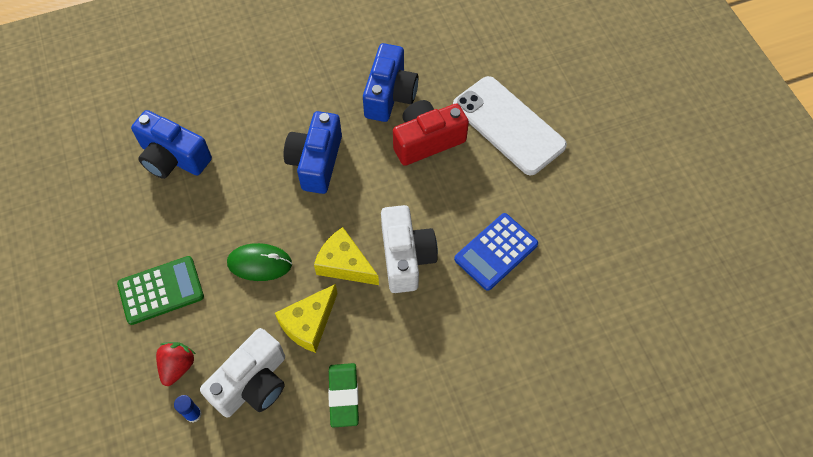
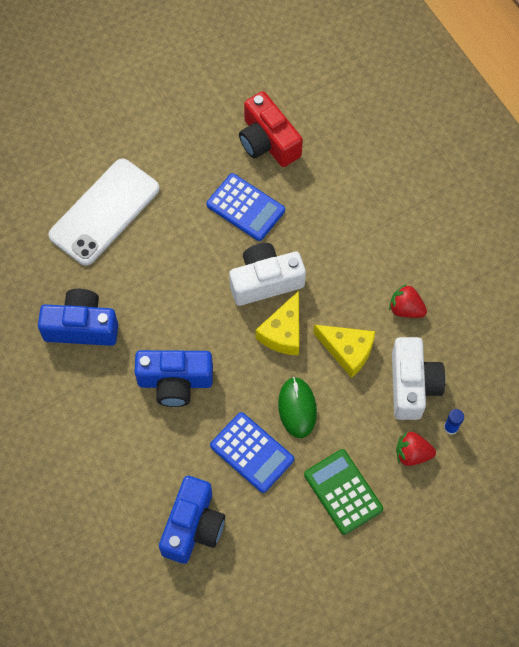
camera: 100 degrees left, 5 degrees up
(227, 216) = (252, 452): none -> blue calculator
(253, 383) = (412, 385): white camera -> white camera turned 60 degrees clockwise
(344, 396) = (406, 308): green eraser -> red strawberry
(427, 140) = (133, 282): red camera -> red camera (268, 141)

